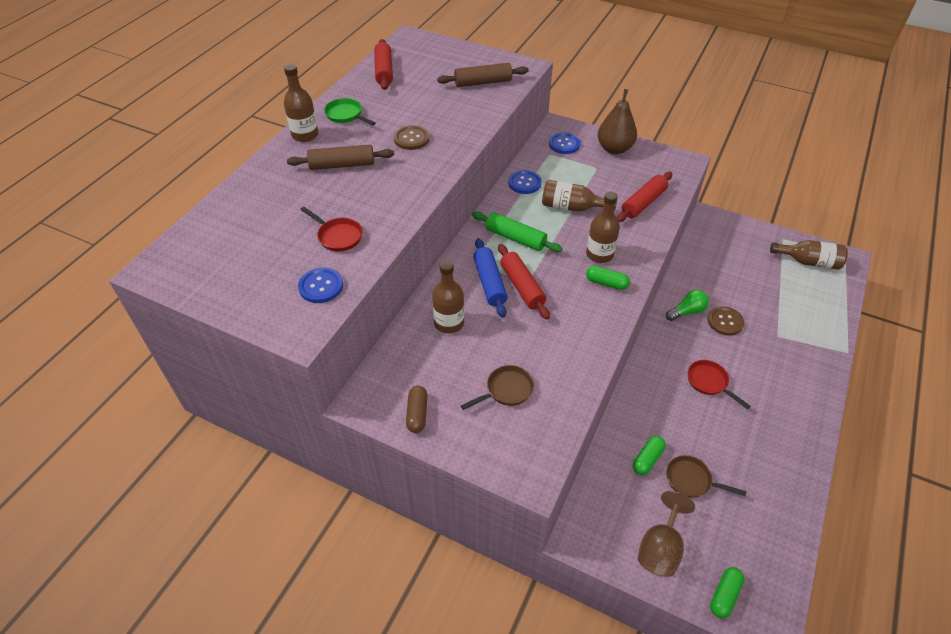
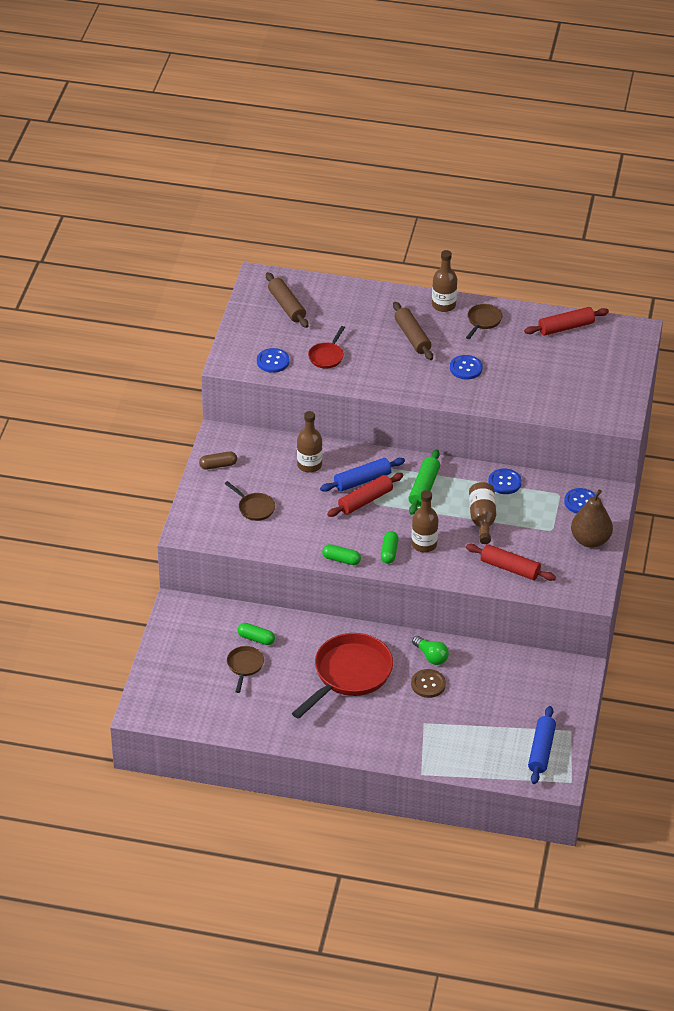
camera: 75 degrees right, 5 degrees down
(346, 115) = (483, 321): green pan -> brown pan
(411, 139) = (466, 368): brown button -> blue button
(483, 82) = (577, 396): brown rolling pin -> brown rolling pin (286, 306)
(660, 548) = (181, 651): brown goblet -> none
(709, 382) = (349, 674): red pan -> red pan, size x2.09
(724, 595) = (154, 688): green capsule -> green capsule (341, 560)
(808, 262) = (541, 750): brown bottle -> blue rolling pin

